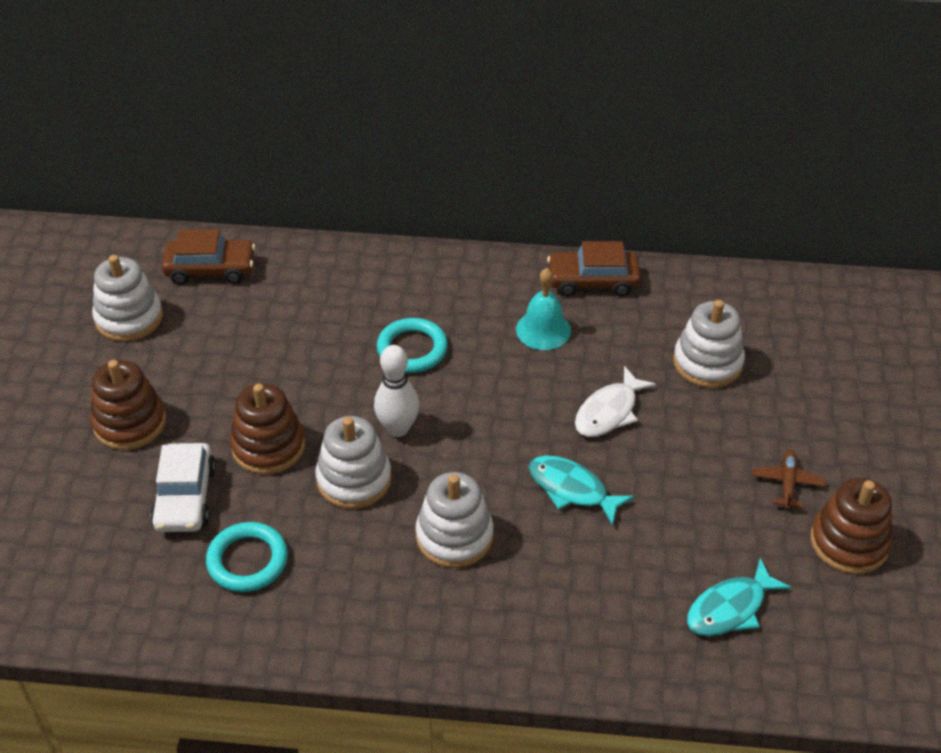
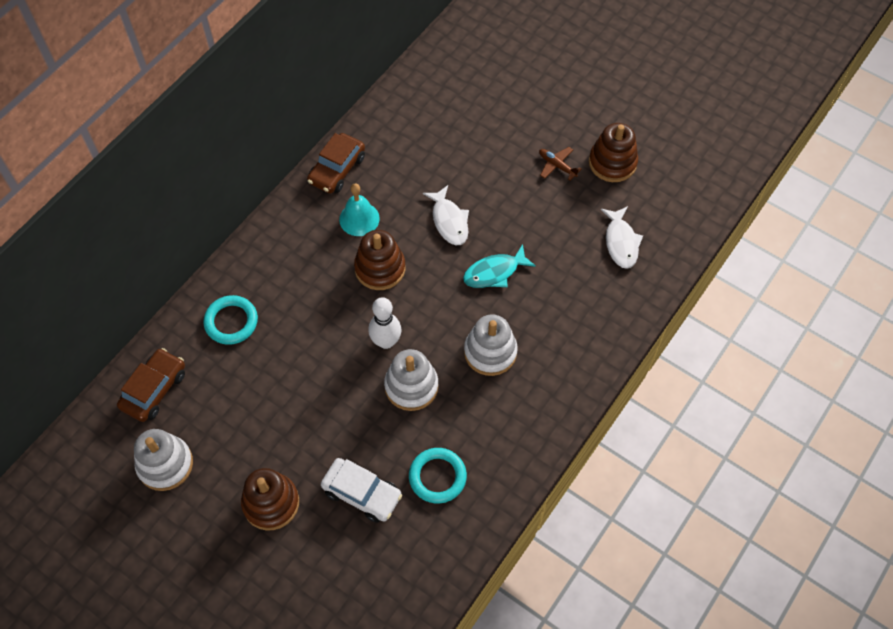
camera: 60 degrees left, 15 degrees up
(268, 446) = (351, 424): brown stacking toy -> brown stacking toy (380, 268)
(412, 349) = (324, 300): turquoise ring -> turquoise ring (231, 322)
(707, 363) = (446, 150): white stacking toy -> none
(730, 608) = (621, 242): turquoise fish -> white fish

